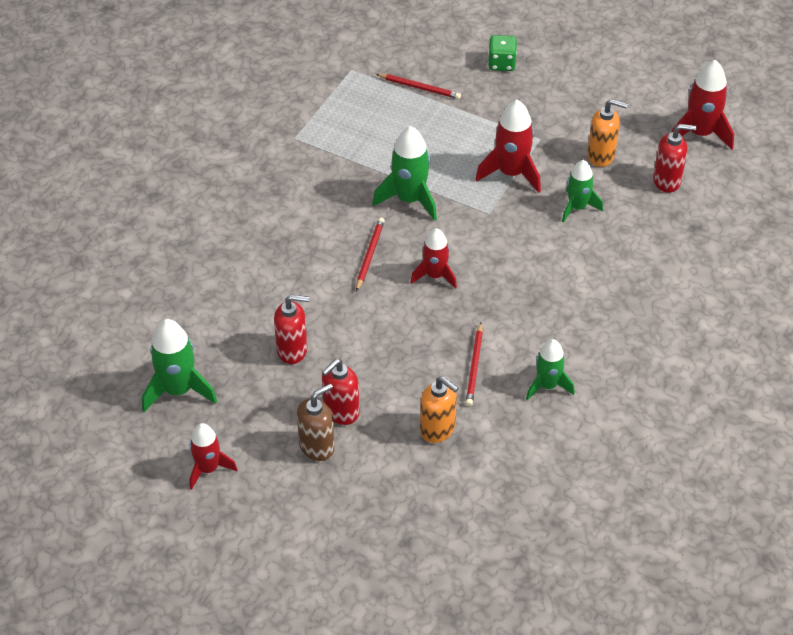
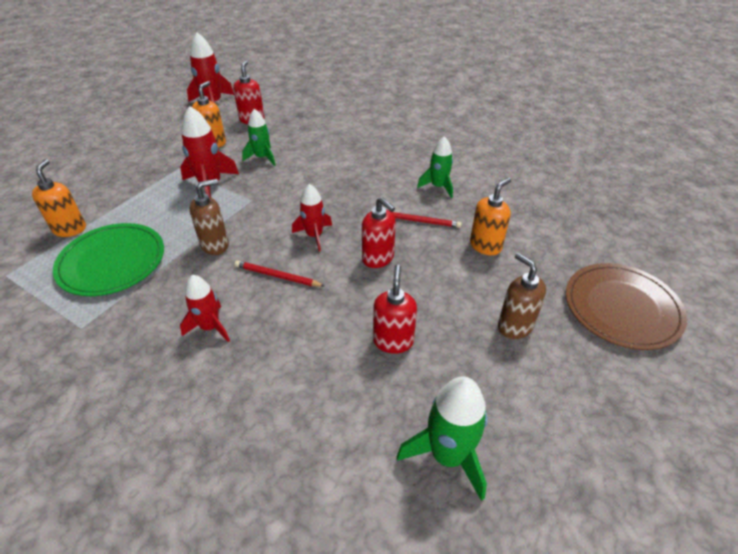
camera: 85 degrees left, 5 degrees down
(208, 469) = (559, 423): red rocket -> red rocket (210, 327)
(341, 412) = (471, 307): red soap dispenser -> red soap dispenser (378, 258)
(350, 546) = (622, 308): none -> brown plate
(376, 132) = (112, 262): none -> green plate
(409, 199) = (215, 245): green rocket -> brown soap dispenser
(419, 88) = (70, 229): red pencil -> orange soap dispenser
(501, 63) = (75, 179): green dice -> none

